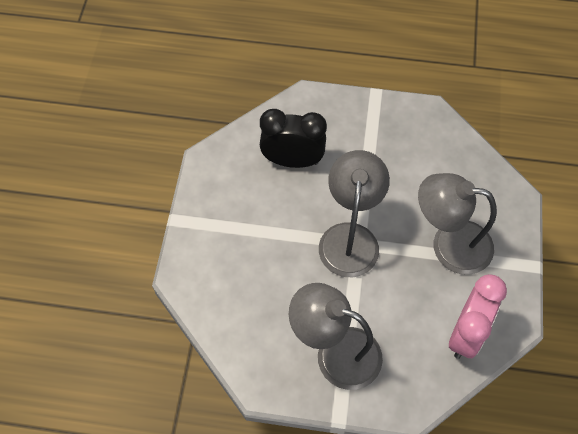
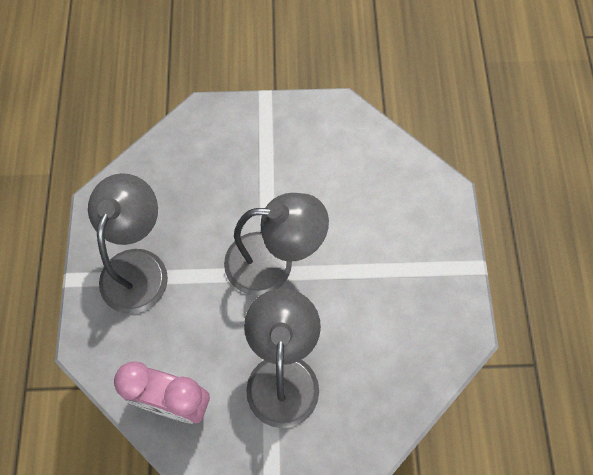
camera: 80 degrees right, 5 degrees up
(292, 160) = (359, 190): black clock -> none

